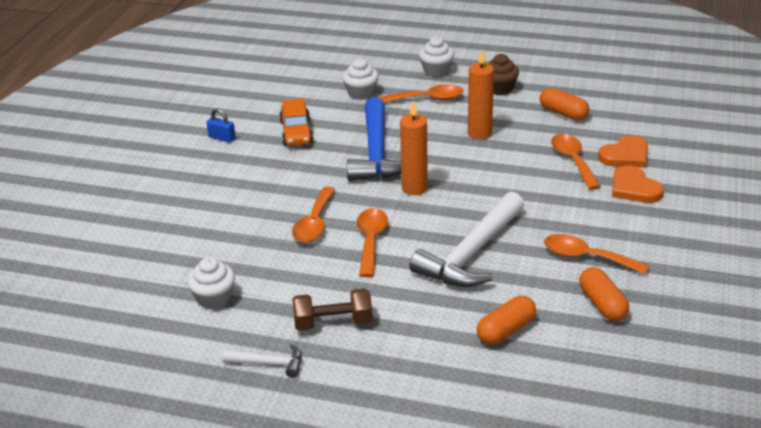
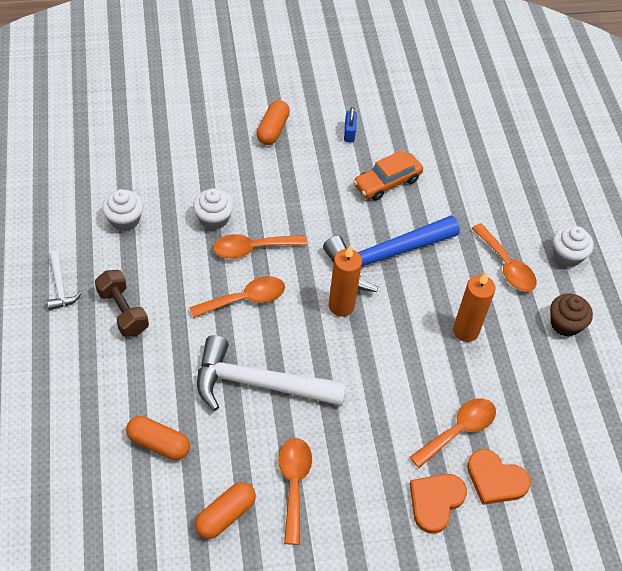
camera: 60 degrees right, 20 degrees up
(361, 93) = (484, 207): white cupcake -> white cupcake (213, 219)
(563, 113) = (549, 398): orange capsule -> orange capsule (273, 130)

